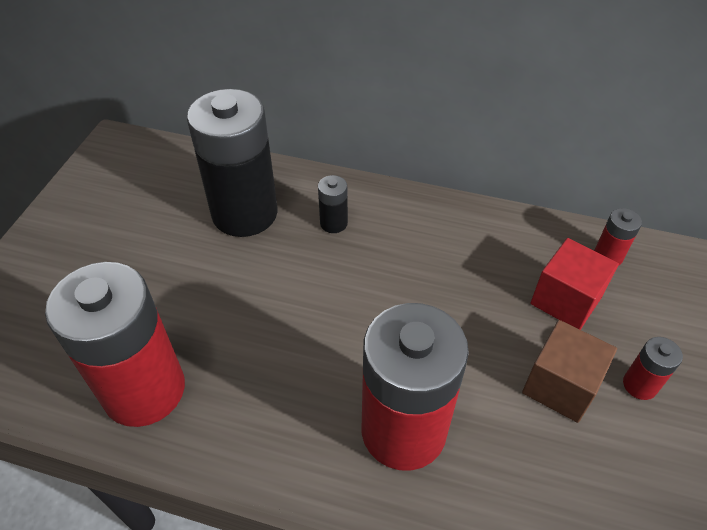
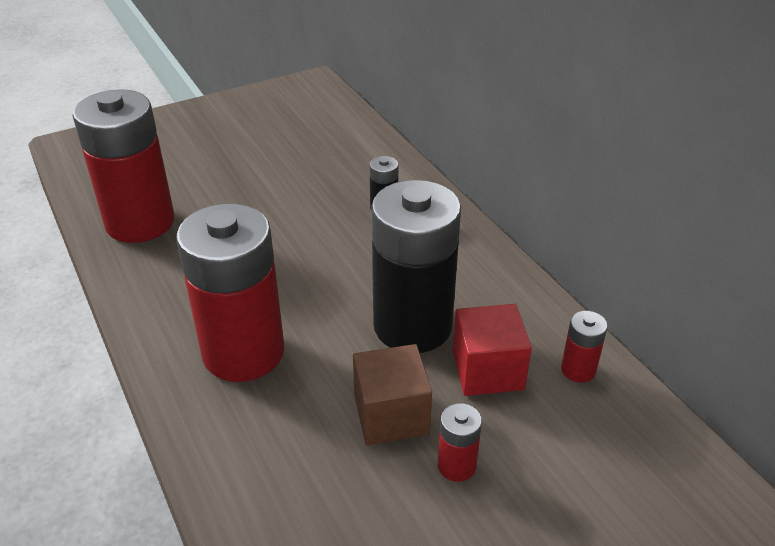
camera: 45 degrees right, 10 degrees down
(244, 213) = (333, 166): black battery -> black battery (412, 326)

